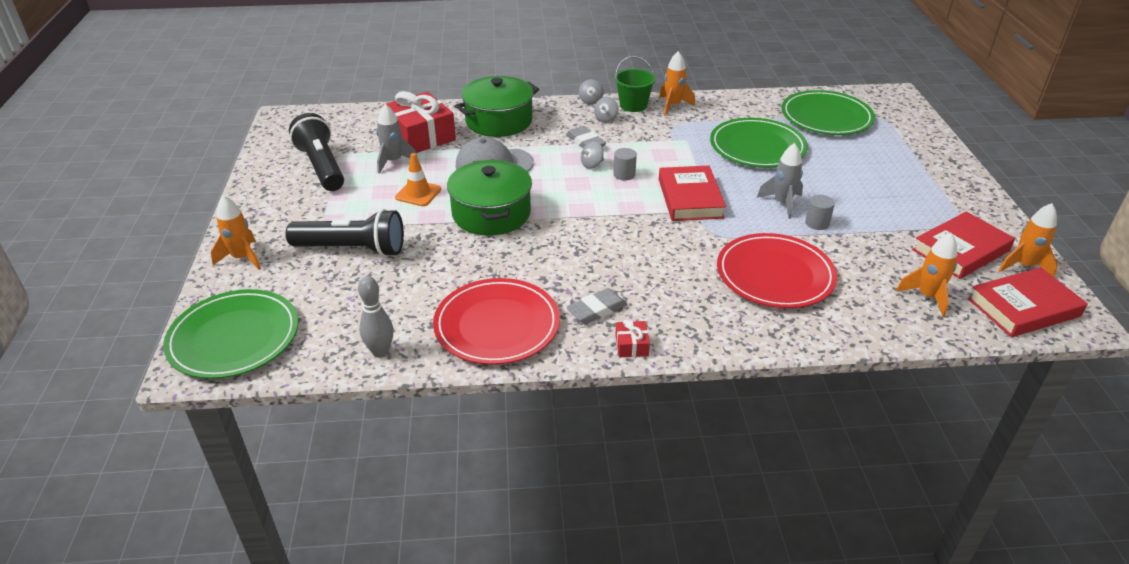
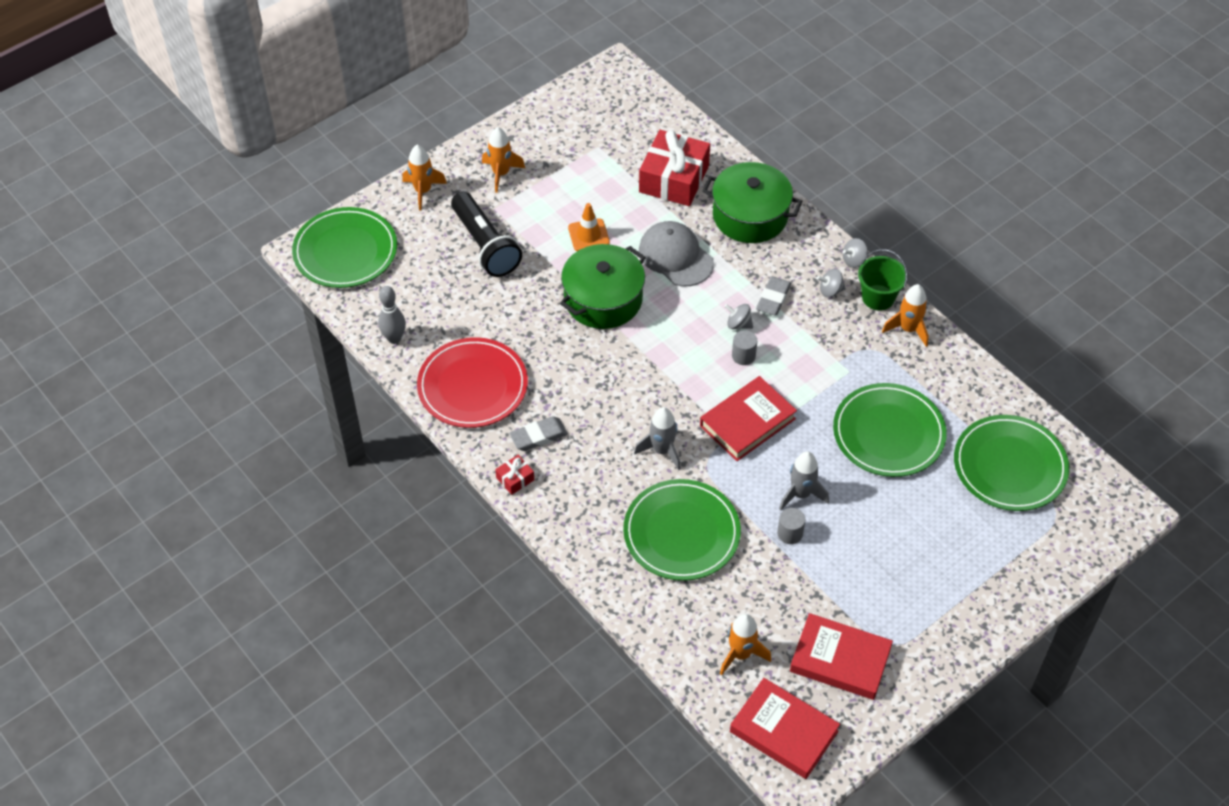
camera: 55 degrees right, 15 degrees up
(321, 167) = (569, 149): black flashlight -> none
(393, 162) = (618, 188): grey rocket -> grey rocket (662, 450)
(597, 310) = (538, 436): grey eraser -> grey eraser turned 45 degrees counterclockwise
(775, 275) = (681, 533): red plate -> green plate
(1023, 266) = (855, 717): orange rocket -> orange rocket (501, 174)

